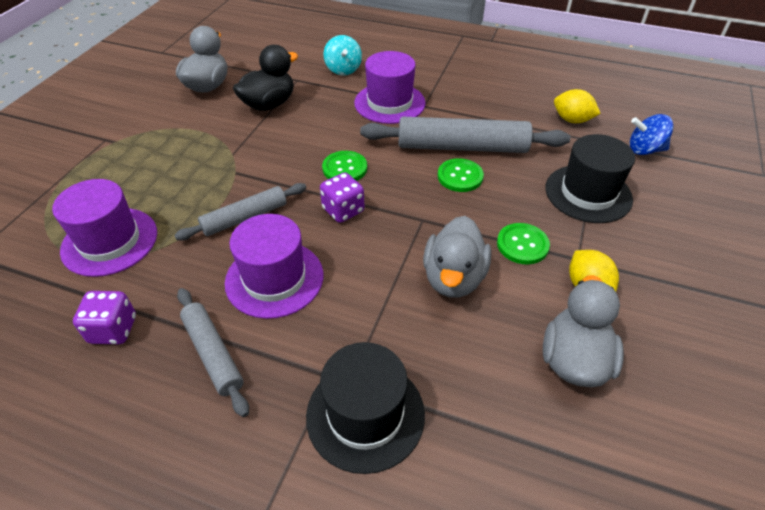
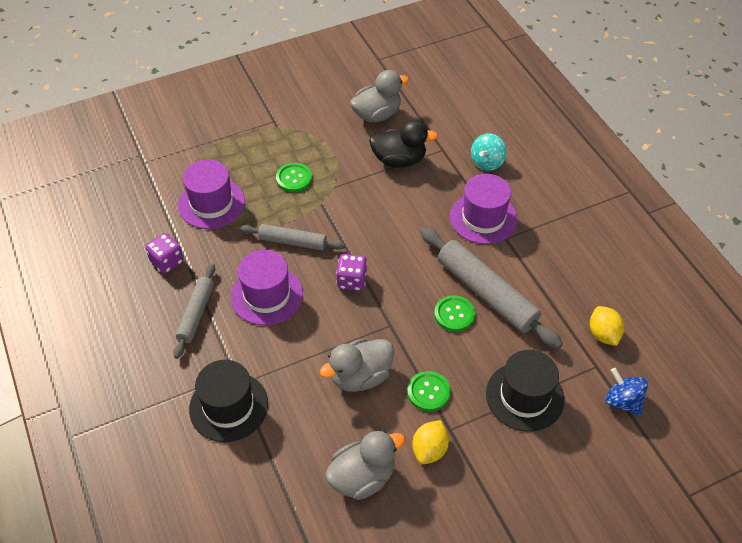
camera: 45 degrees right, 5 degrees up
(345, 168) = (388, 250): green button -> green button (294, 178)

